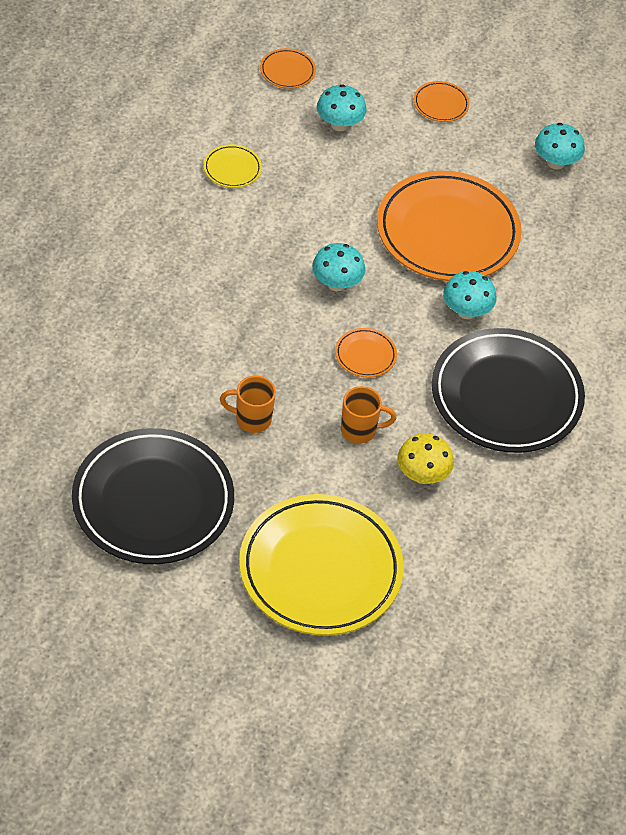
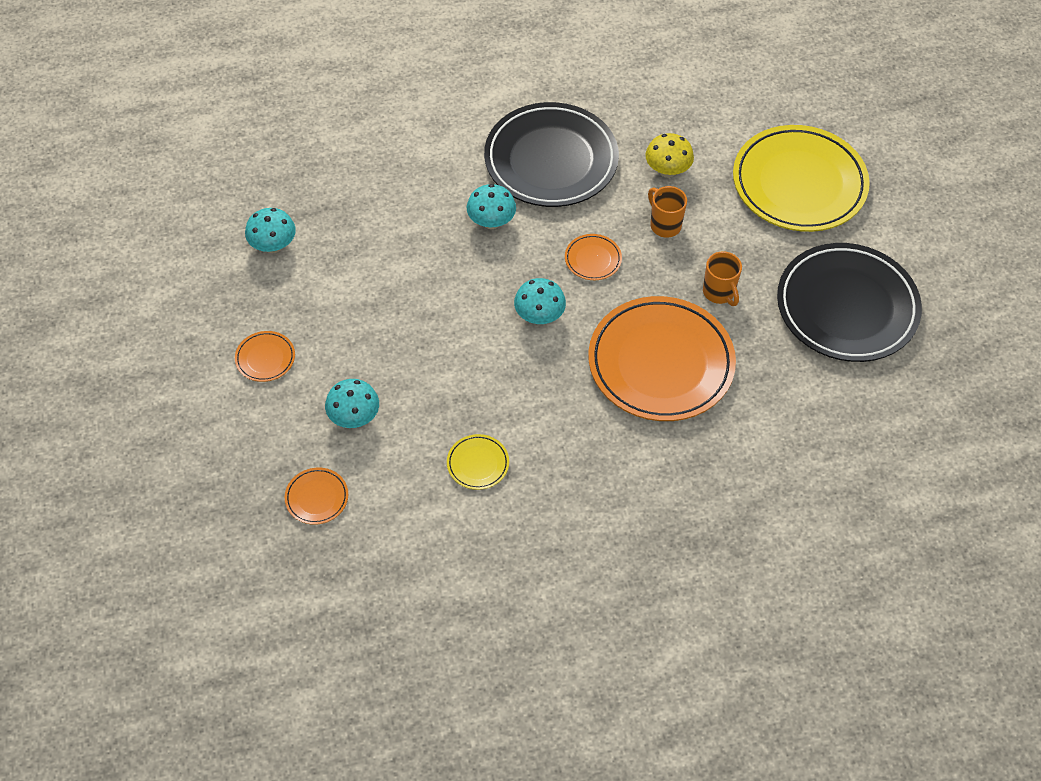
camera: 120 degrees left, 5 degrees up
(447, 232) = (417, 275): orange plate -> orange plate (660, 363)

